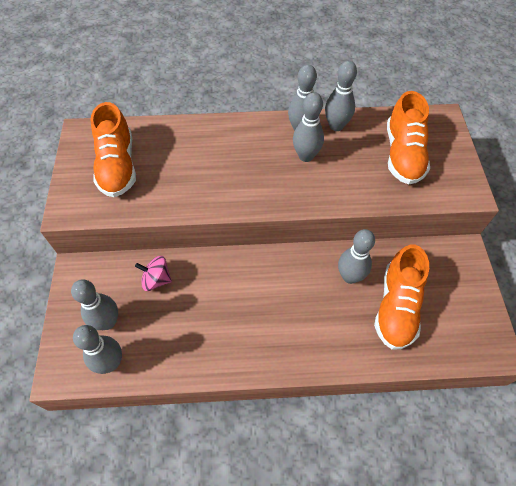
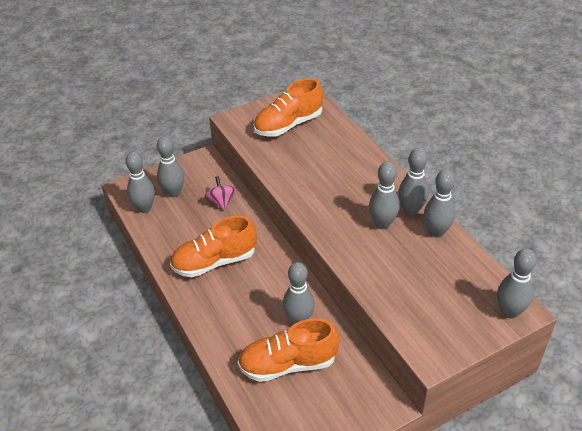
camera: 65 degrees right, 15 degrees down
(403, 154) = (440, 291): orange shoe -> orange shoe (214, 262)
(442, 125) = (509, 312): none -> grey bowling pin

